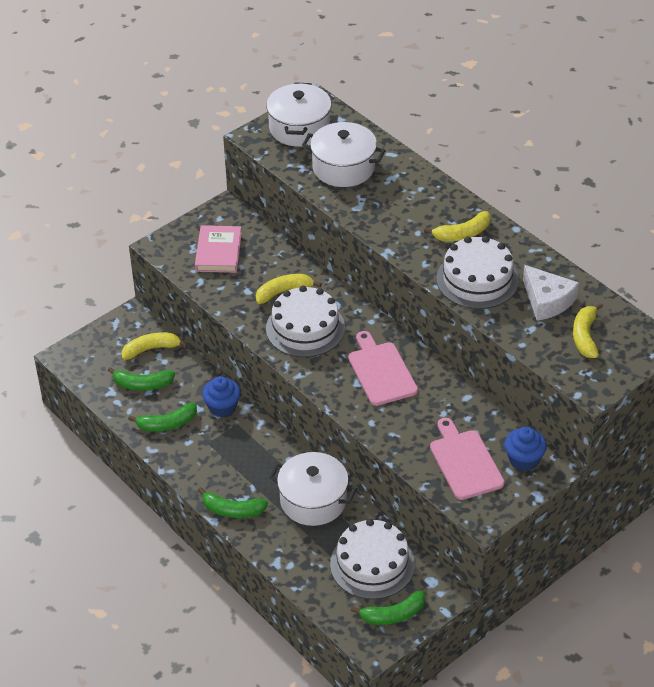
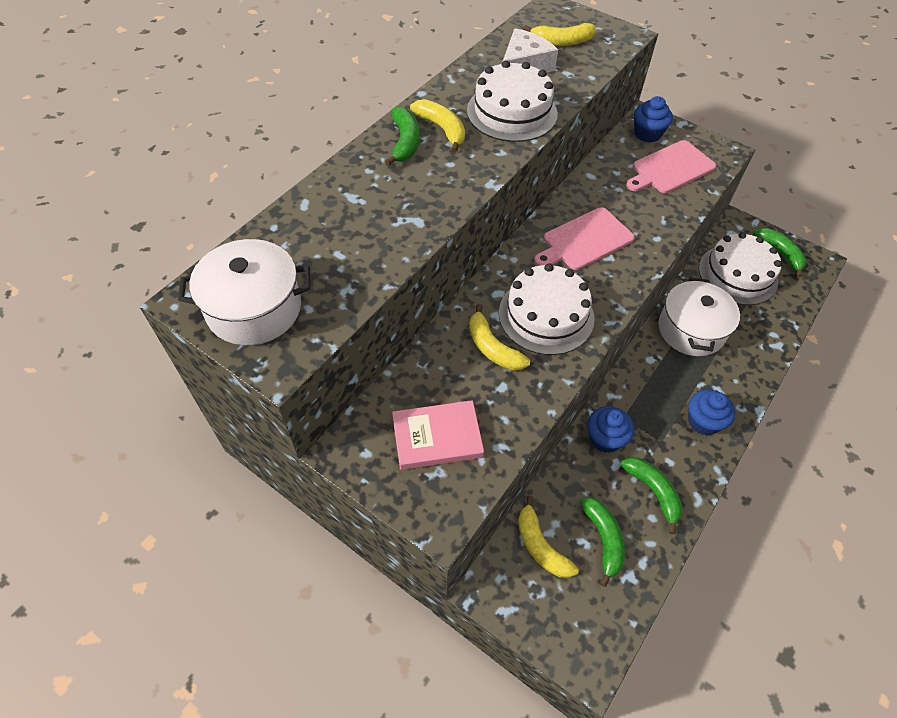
camera: 105 degrees left, 10 degrees up
(216, 476) = (703, 421): none -> blue cupcake
(232, 510) = (738, 396): green banana -> green banana (405, 142)
(343, 167) = (340, 246): white pot -> none

